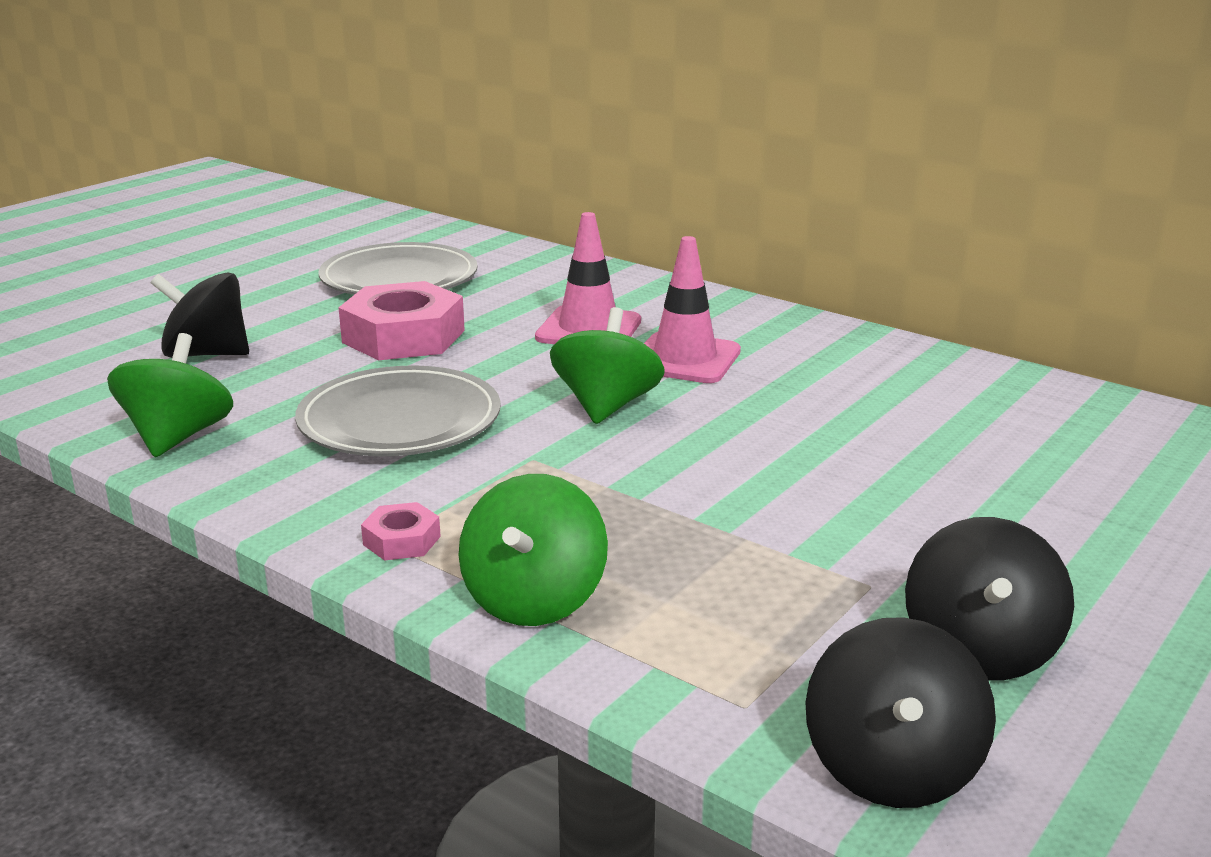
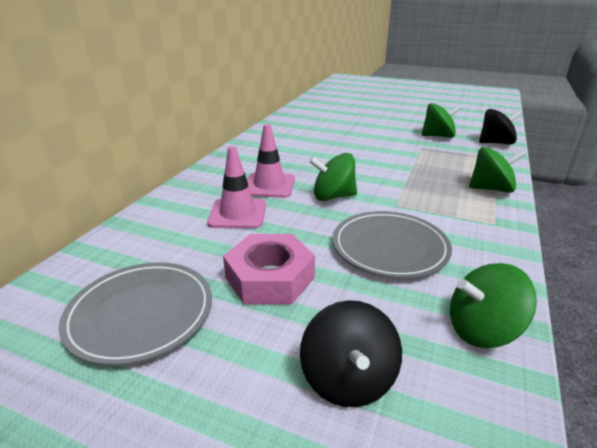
camera: 105 degrees left, 5 degrees up
(402, 540) = (490, 220): pink nut -> none
(980, 650) = (438, 136): black spinning top -> green spinning top

